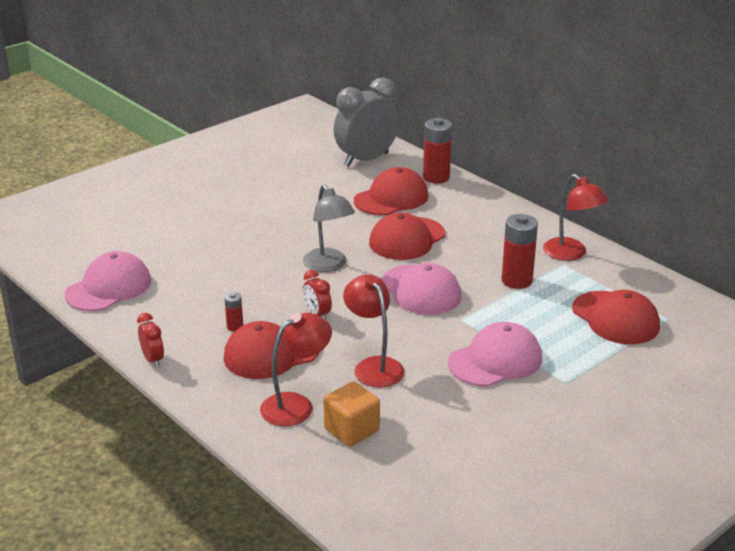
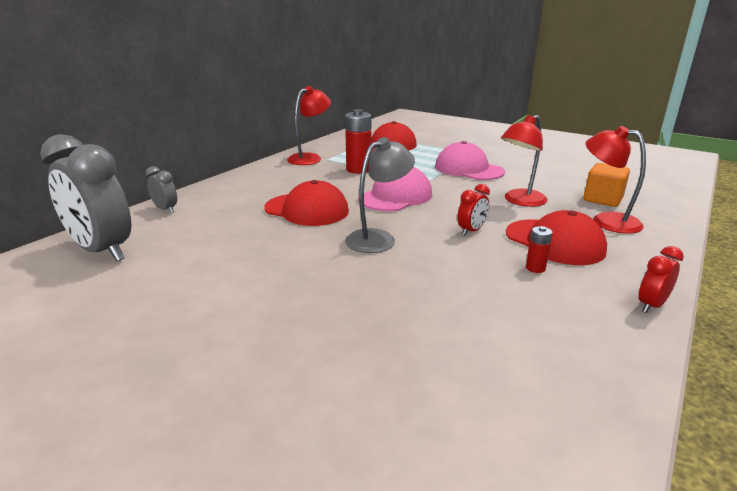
camera: 105 degrees left, 5 degrees down
(109, 287) = (556, 398): pink cap -> none
(391, 198) = (216, 225): red cap -> none
(436, 177) = (166, 209): red battery -> grey clock

